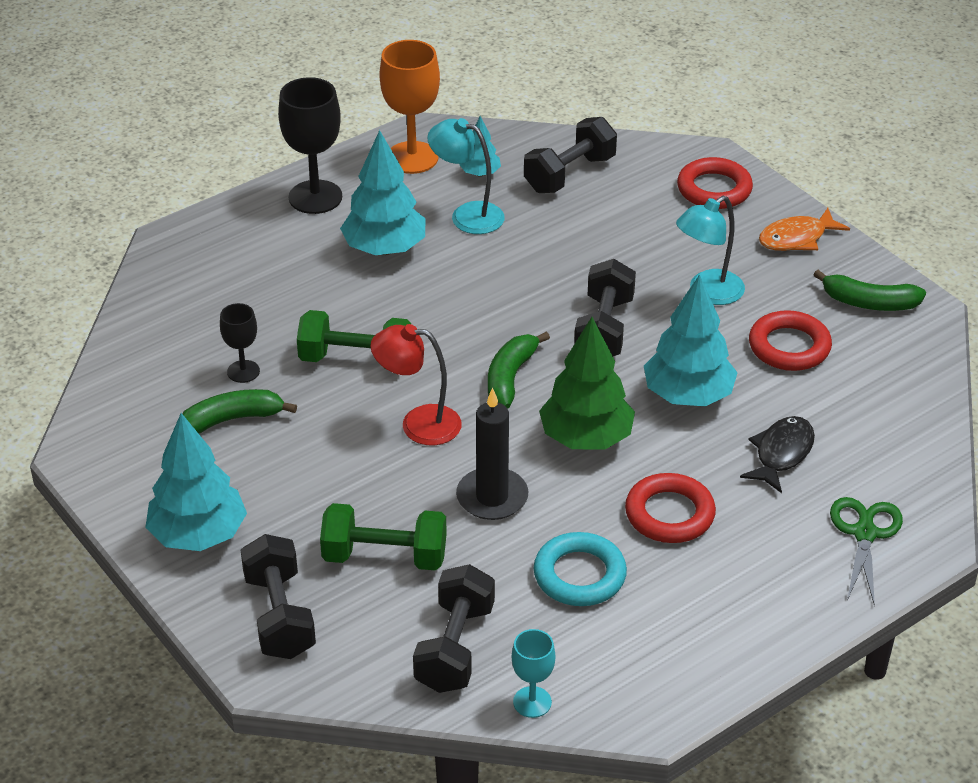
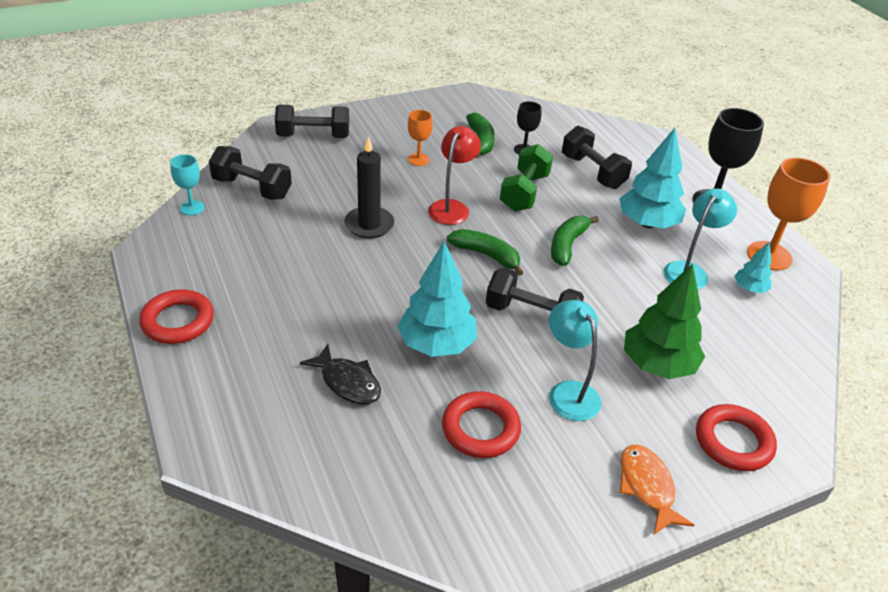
camera: 100 degrees right, 0 degrees up
(198, 535) = (388, 120): turquoise tree -> none
(308, 478) = (418, 159): none -> orange goblet
(384, 557) = (339, 176): green dumbbell -> none
(569, 174) = (752, 342): black dumbbell -> black dumbbell (592, 172)
(579, 575) = (280, 247): turquoise ring -> none
(586, 438) = (409, 278): green tree -> green tree (657, 365)
(669, 514) = (313, 301): red ring -> red ring (178, 321)
(864, 533) = (234, 407): green scissors -> none
(869, 303) = (532, 516): green banana -> green banana (567, 245)

